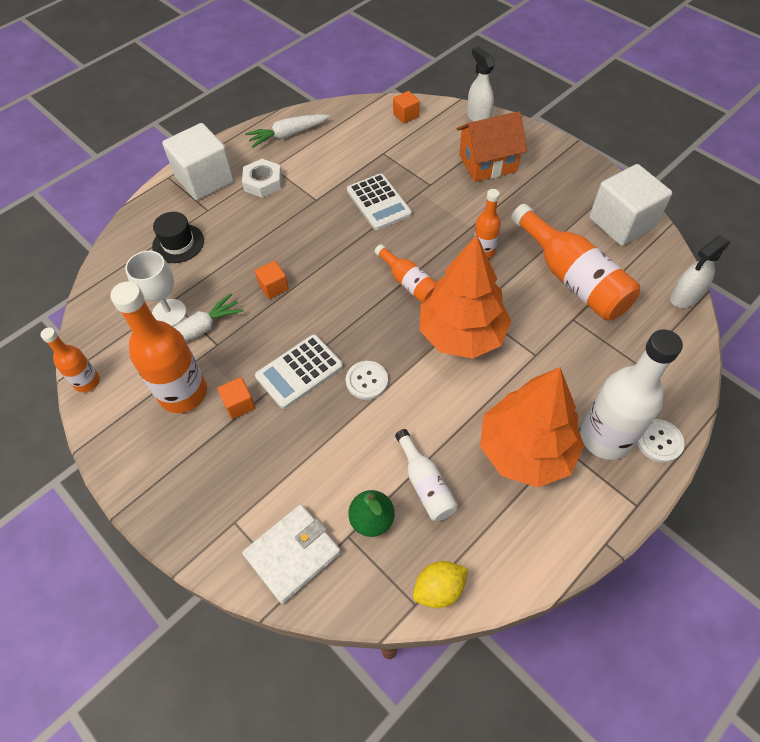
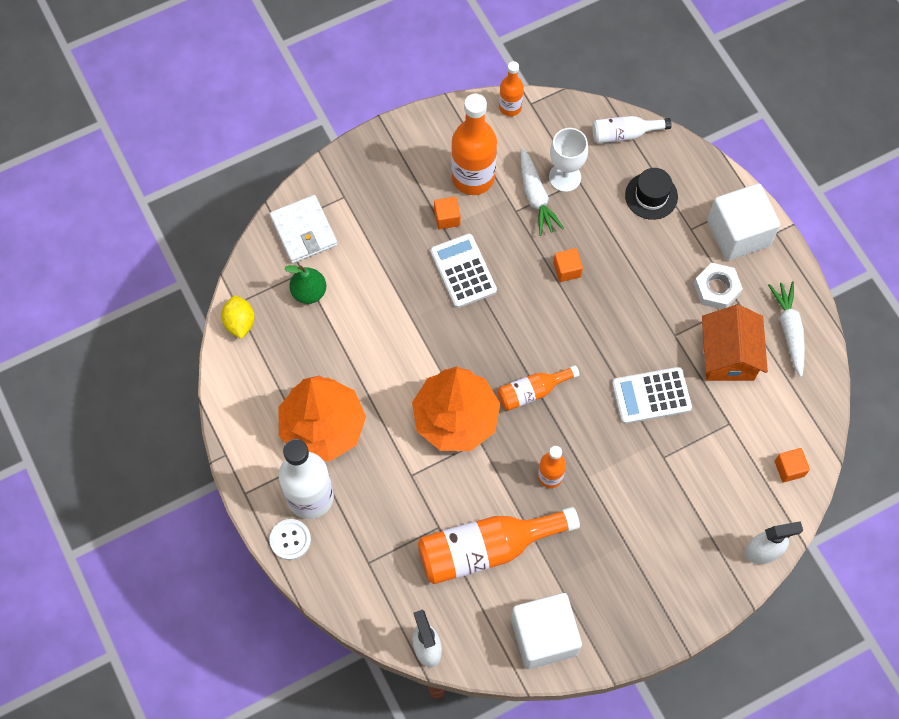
camera: 105 degrees right, 10 degrees up
(367, 381) = (434, 323): white button -> none
(425, 484) = (323, 339): white bottle -> white bottle (624, 134)
(487, 163) = (679, 531): orange house -> orange house (728, 356)

